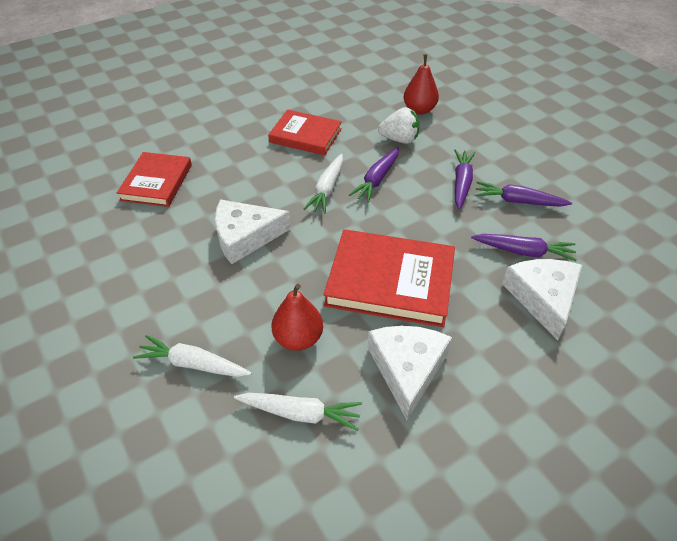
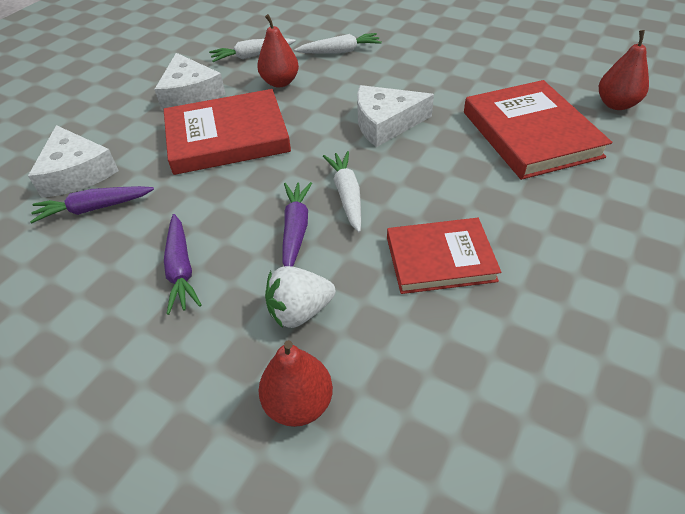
camera: 155 degrees right, 0 degrees up
(64, 179) = (616, 104): none -> red pear
(156, 182) = (530, 134): red book -> red book, size x1.52
(245, 236) = (385, 123): white cheese -> white cheese turned 150 degrees counterclockwise
(518, 201) = (99, 271): purple carrot -> none

